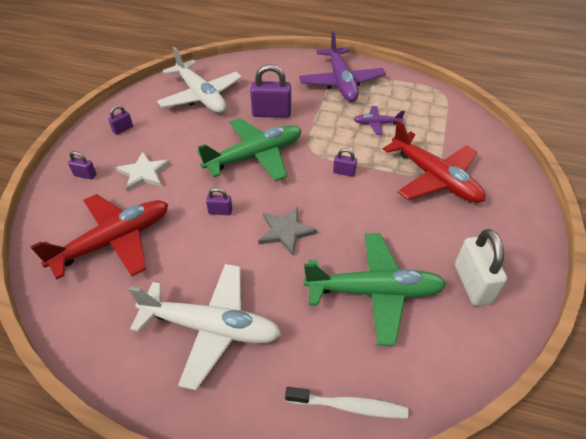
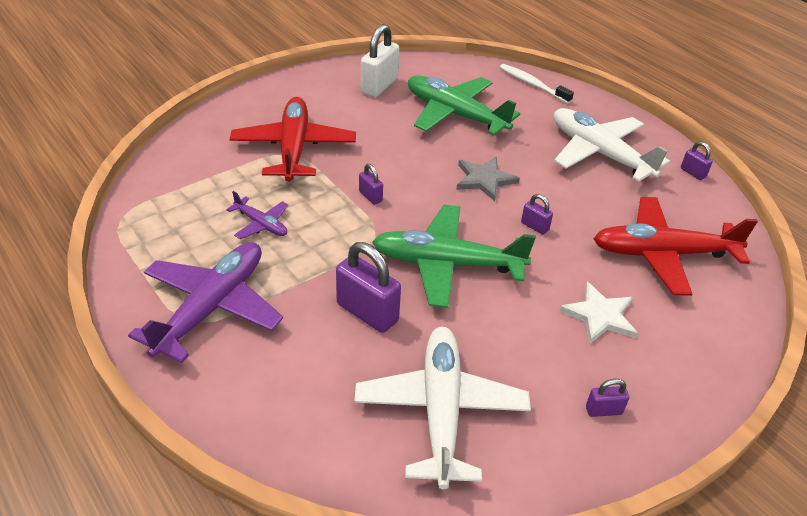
camera: 145 degrees left, 5 degrees down
(85, 175) = (681, 355): purple padlock -> purple padlock (693, 173)

